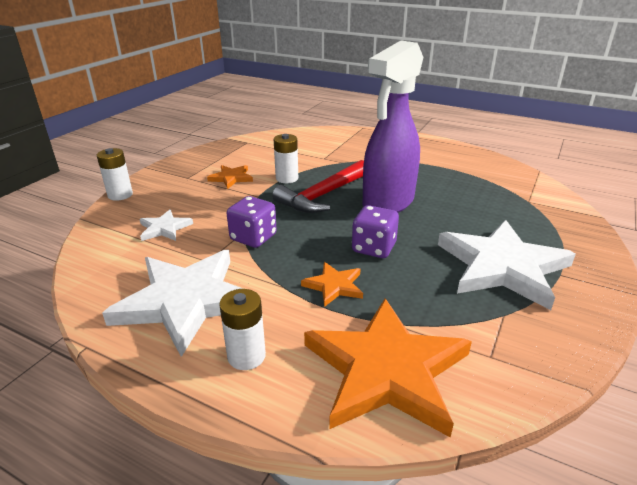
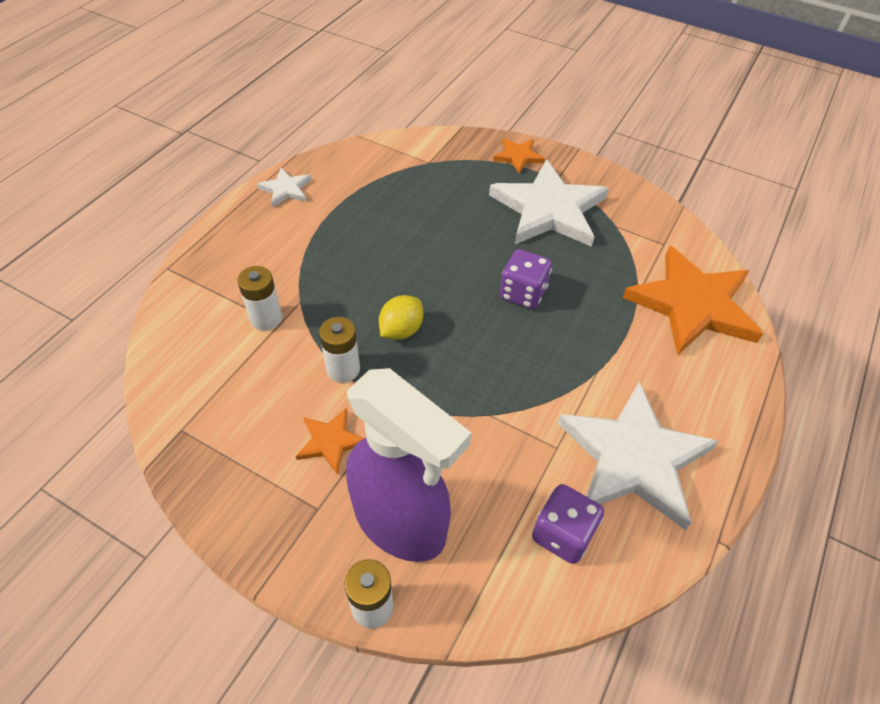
camera: 90 degrees left, 20 degrees up
(164, 228) = (483, 511): white star -> white star (286, 189)
(246, 356) = (699, 397): white battery -> white battery (266, 318)
(253, 237) = (505, 402): purple dice -> purple dice (562, 534)
(322, 195) = (401, 330): red hammer -> yellow lemon
(334, 286) = (591, 330): orange star -> orange star (518, 156)
(387, 203) = (426, 270): purple spray bottle -> purple spray bottle (401, 523)

